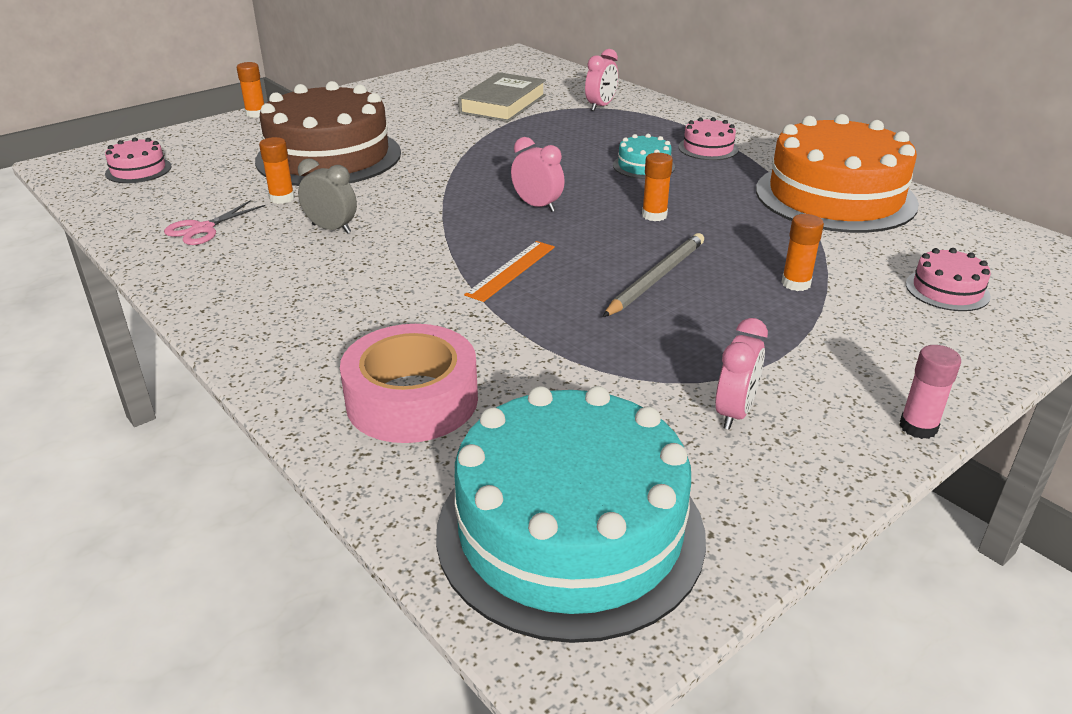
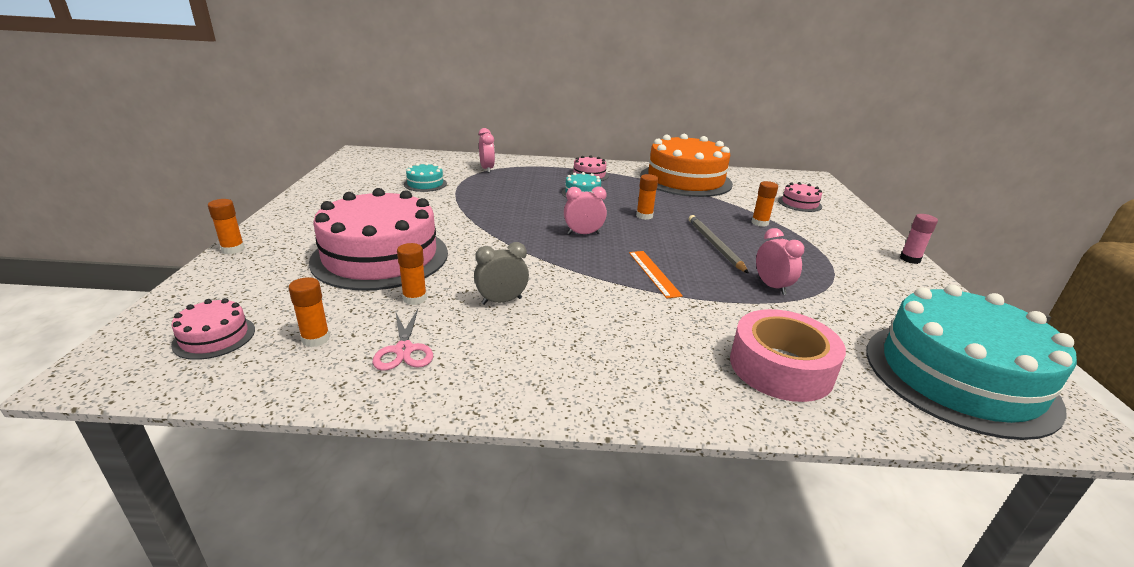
camera: 50 degrees left, 5 degrees down
(177, 197) = (316, 339): none -> orange glue stick
(329, 156) = (380, 256): brown cake -> pink cake
(503, 104) = (425, 184): grey book -> turquoise cake
(734, 413) = (869, 287): pink clock -> pink clock (772, 286)

